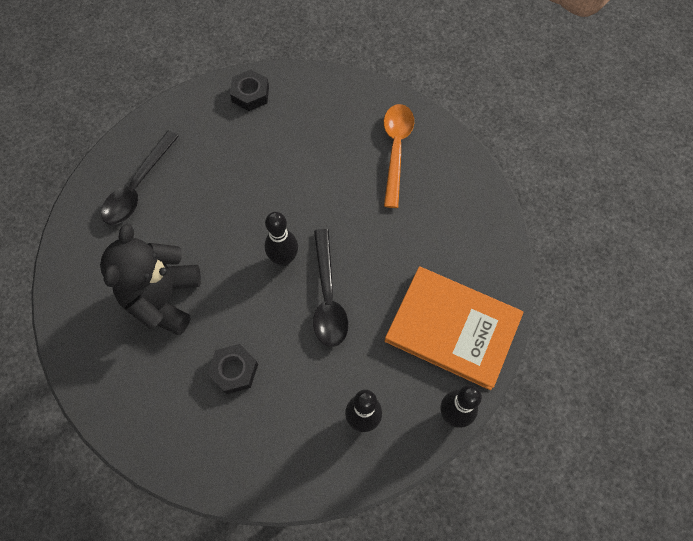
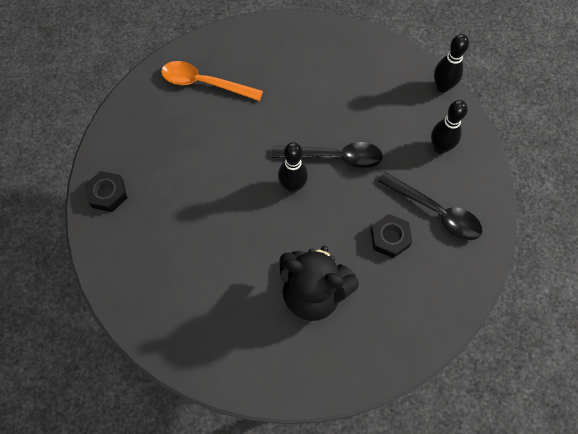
camera: 80 degrees left, 0 degrees up
(138, 187) = (188, 309): black spoon -> black spoon (435, 212)
(453, 328) = (375, 74): orange book -> none

